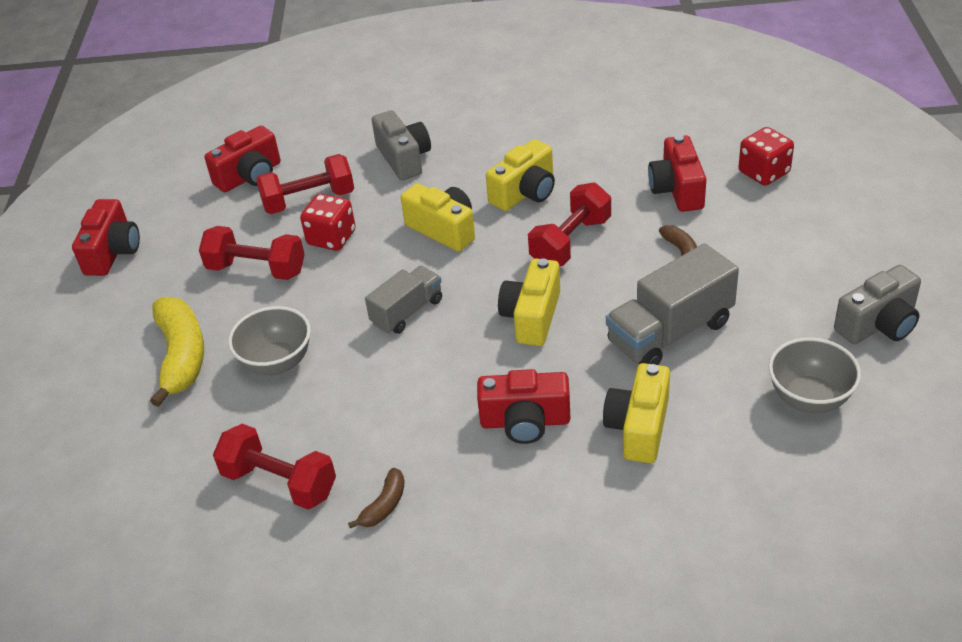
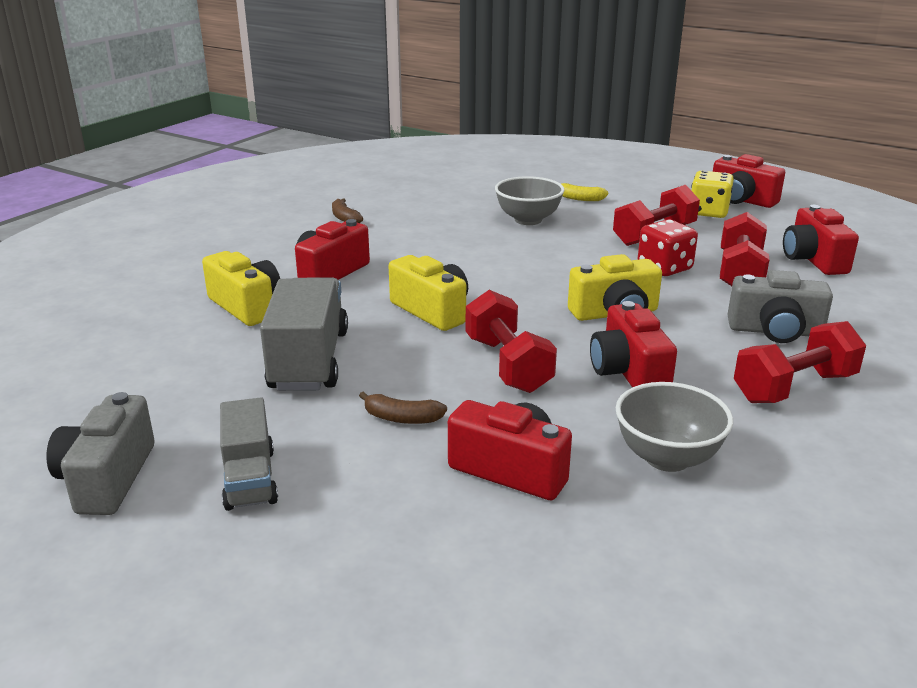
camera: 120 degrees right, 15 degrees down
(166, 260) = (708, 212): none -> yellow dice
(181, 356) = (579, 198): yellow banana -> yellow banana, size x0.49
(280, 482) = (415, 200): red dumbbell -> red dumbbell (794, 388)
(407, 312) = (517, 269): grey truck -> grey truck (250, 478)
(525, 192) = (628, 372): yellow camera -> red camera
(764, 172) = (456, 563): red dice -> none
(809, 398) = (125, 387): grey bowl -> grey bowl (667, 458)

